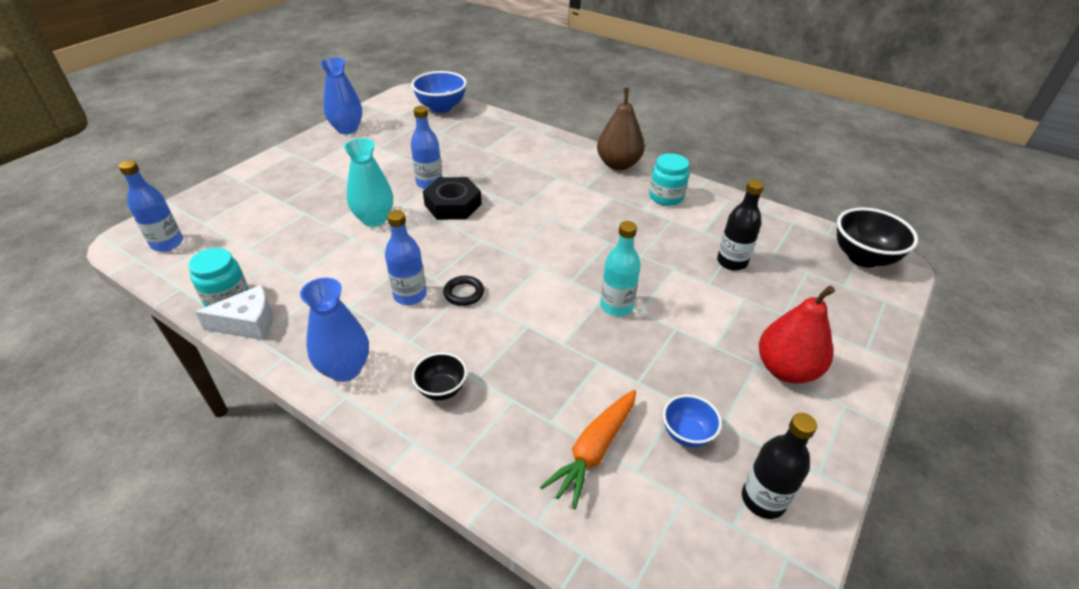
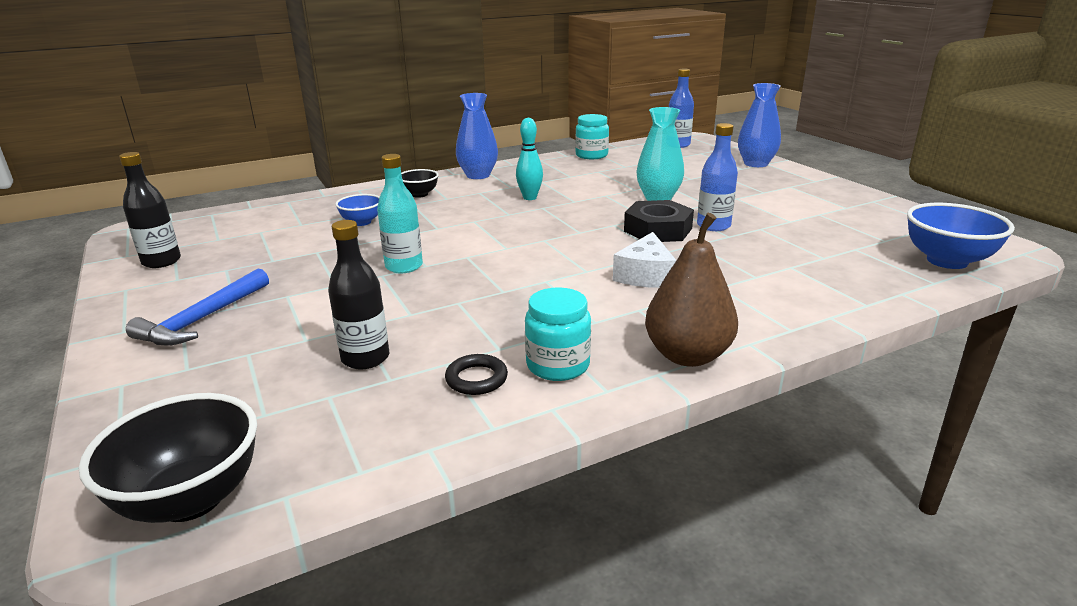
camera: 120 degrees right, 15 degrees down
(248, 323) = (557, 158): white cheese -> white cheese (645, 275)
(347, 129) = (875, 205): blue vase -> blue vase (756, 164)
(410, 295) = (530, 198): blue bottle -> turquoise bowling pin
(464, 293) = (508, 214): black ring -> black ring (476, 379)
(594, 451) = (296, 223): orange carrot -> none
(687, 434) = (247, 254): blue bowl -> blue bowl (362, 222)
(786, 369) = (203, 319): red pear -> blue hammer

